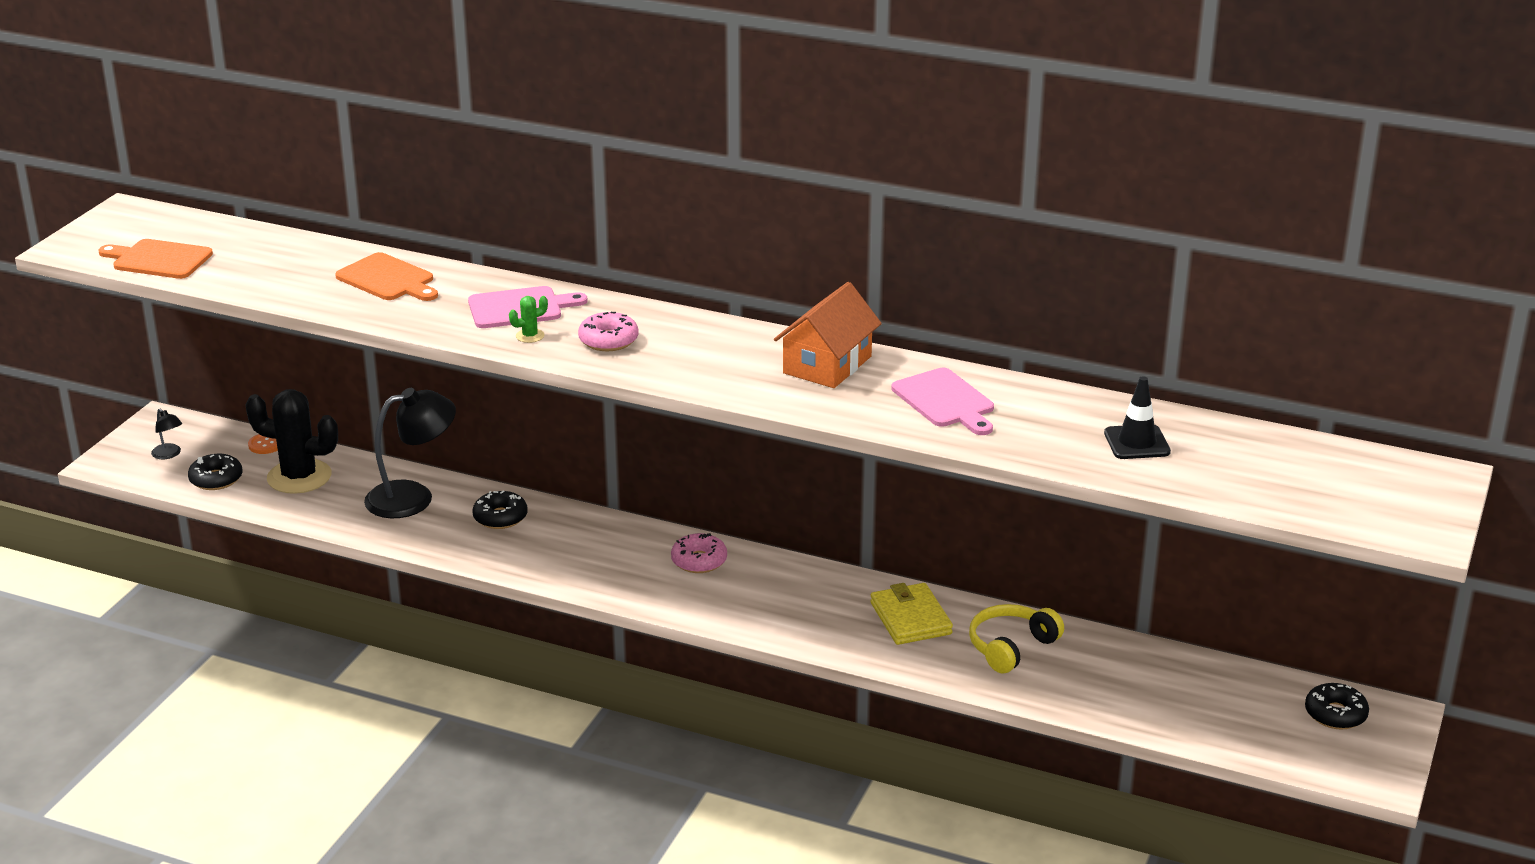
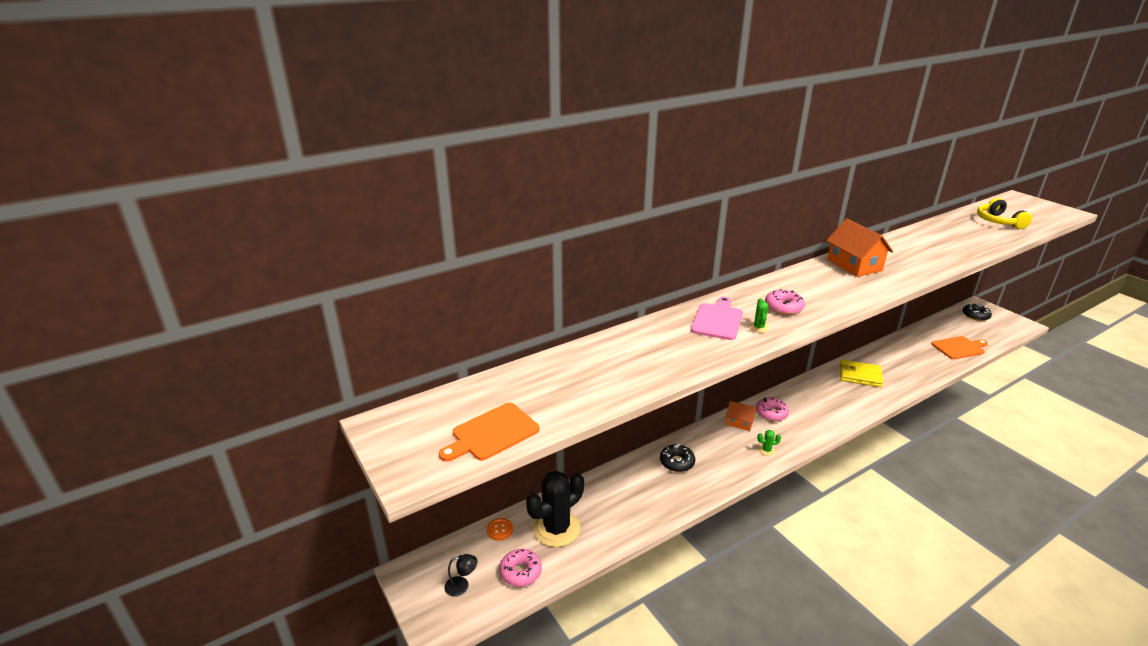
camera: 55 degrees left, 0 degrees up
(216, 479) = (520, 572): black donut -> pink donut
(388, 279) = (633, 350): orange cutting board -> orange cutting board (959, 348)
(413, 497) = (625, 487): black lamp -> none
(600, 577) = (766, 450): none -> green cactus
(645, 541) = (739, 422): none -> orange house
(945, 401) = (910, 253): pink cutting board -> none
(1011, 647) = (896, 361): yellow headphones -> yellow headphones (998, 221)
(1136, 442) = (971, 231): black traffic cone -> none

